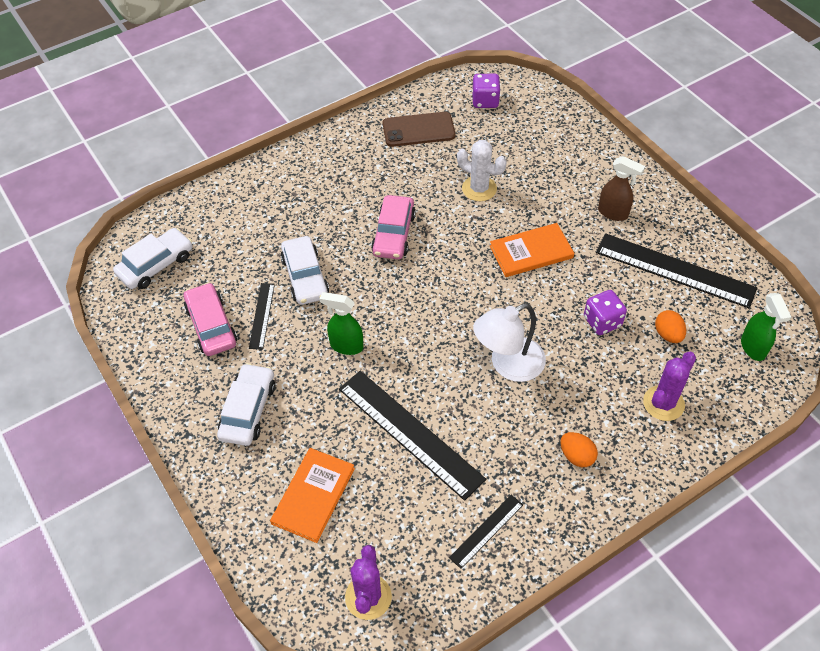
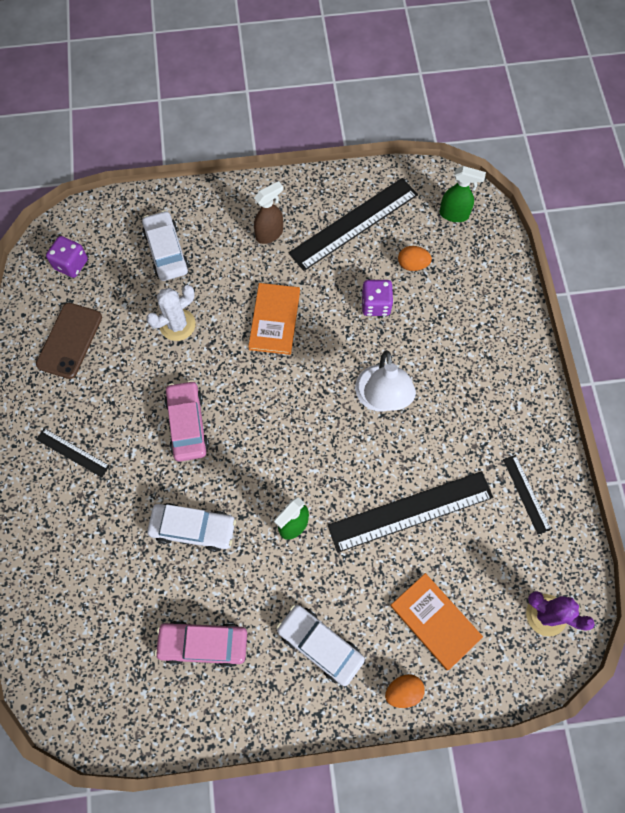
camera: 65 degrees left, 15 degrees up
(156, 265) = (93, 674): white car -> white car (166, 251)
(262, 315) = (217, 589): black ruler -> black ruler (72, 452)
(393, 234) = (187, 424): pink car -> pink car turned 135 degrees counterclockwise
(576, 456) = (490, 392): orange egg -> orange egg (403, 691)
(663, 403) = (473, 304): purple cactus -> none

